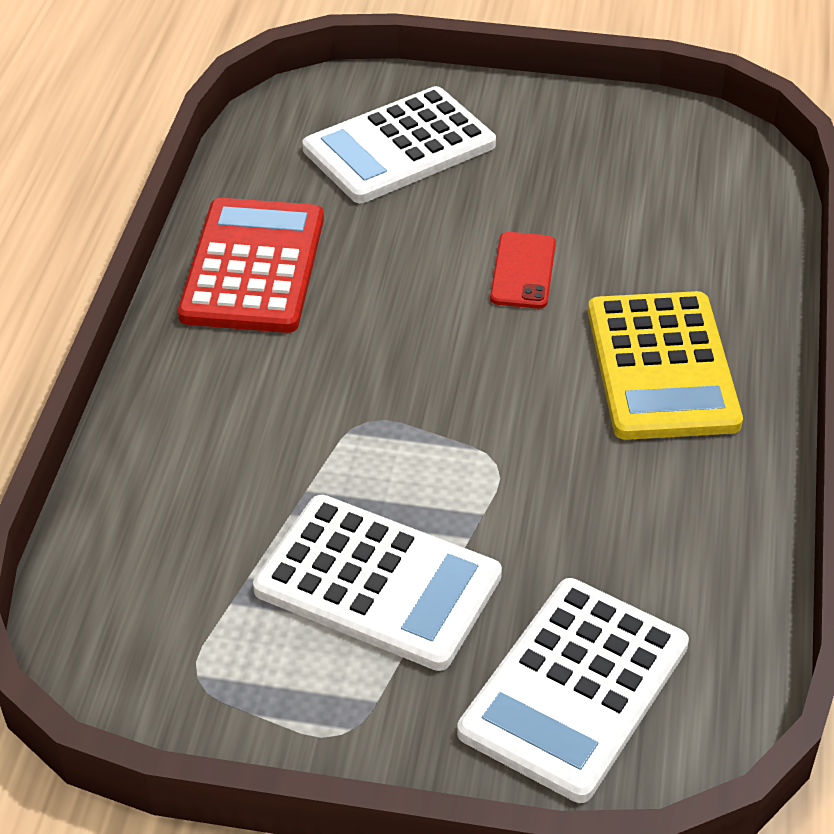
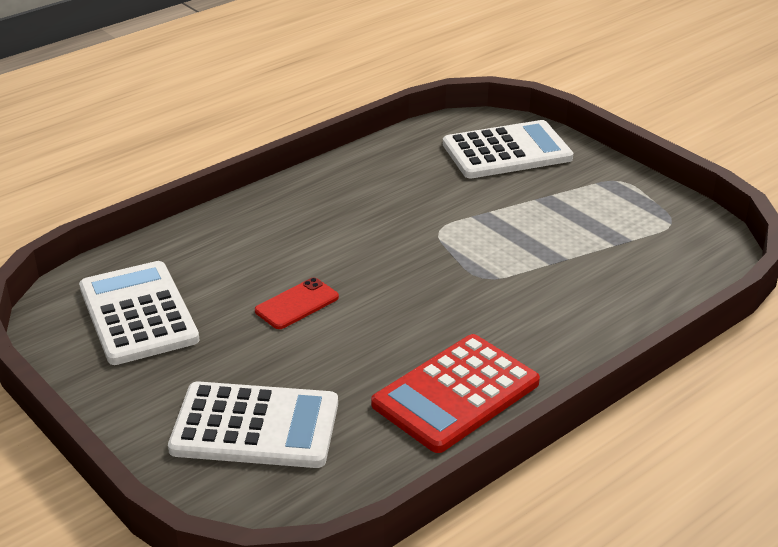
camera: 140 degrees left, 10 degrees down
(377, 583) = (552, 215): white calculator -> white calculator (138, 314)
(661, 367) = (299, 226): yellow calculator -> none

